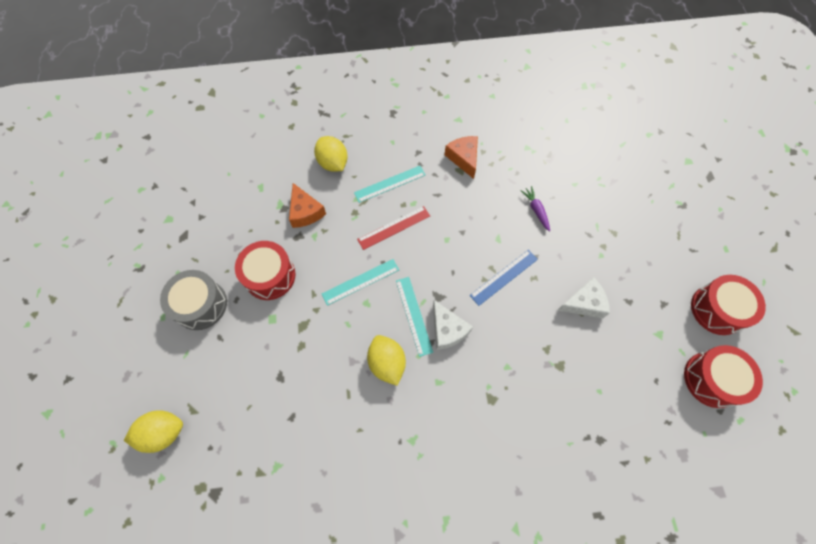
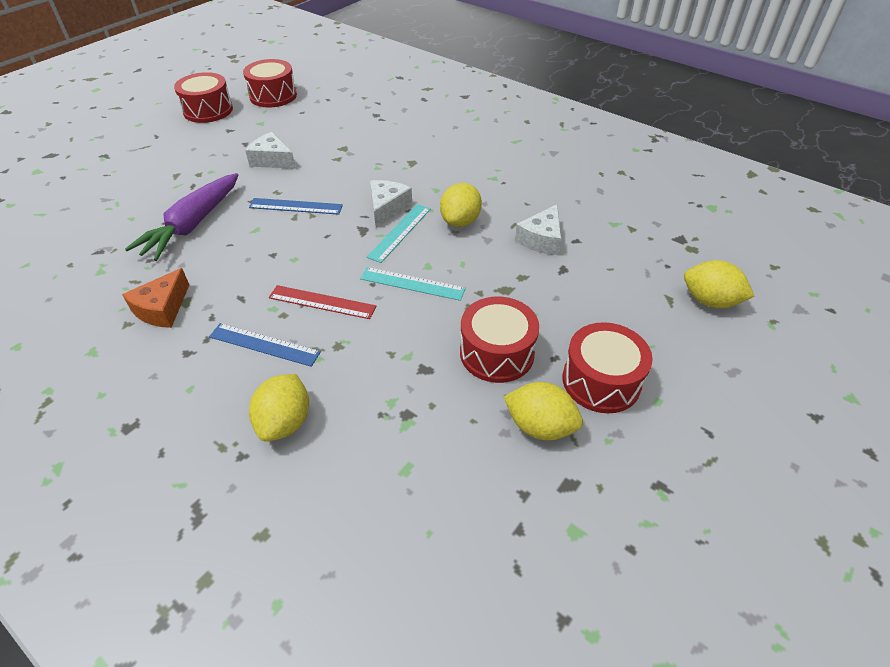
camera: 135 degrees left, 20 degrees down
(200, 305) = (601, 381): grey drum -> red drum
(215, 253) = (540, 426): none -> yellow lemon
(305, 212) = (387, 389): orange cheese -> none
(316, 395) = (541, 239): none -> white cheese
(390, 184) = (264, 344): turquoise ruler -> blue ruler
(536, 210) = (193, 224): purple carrot -> purple carrot, size x2.19

